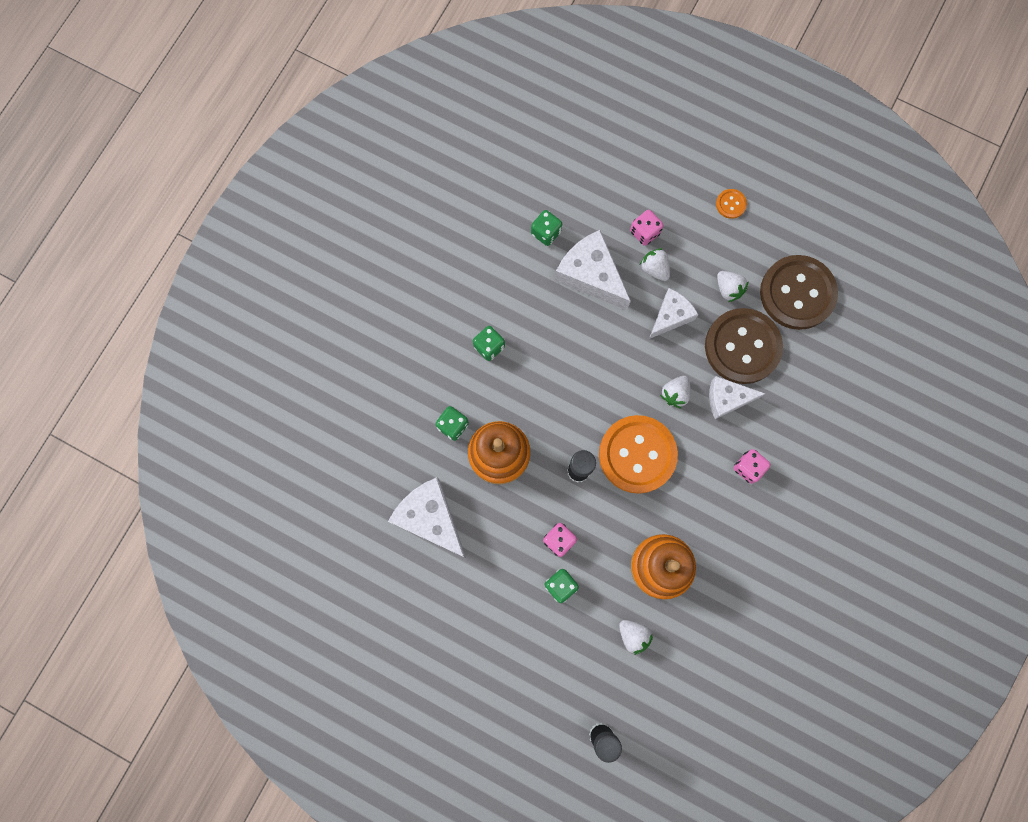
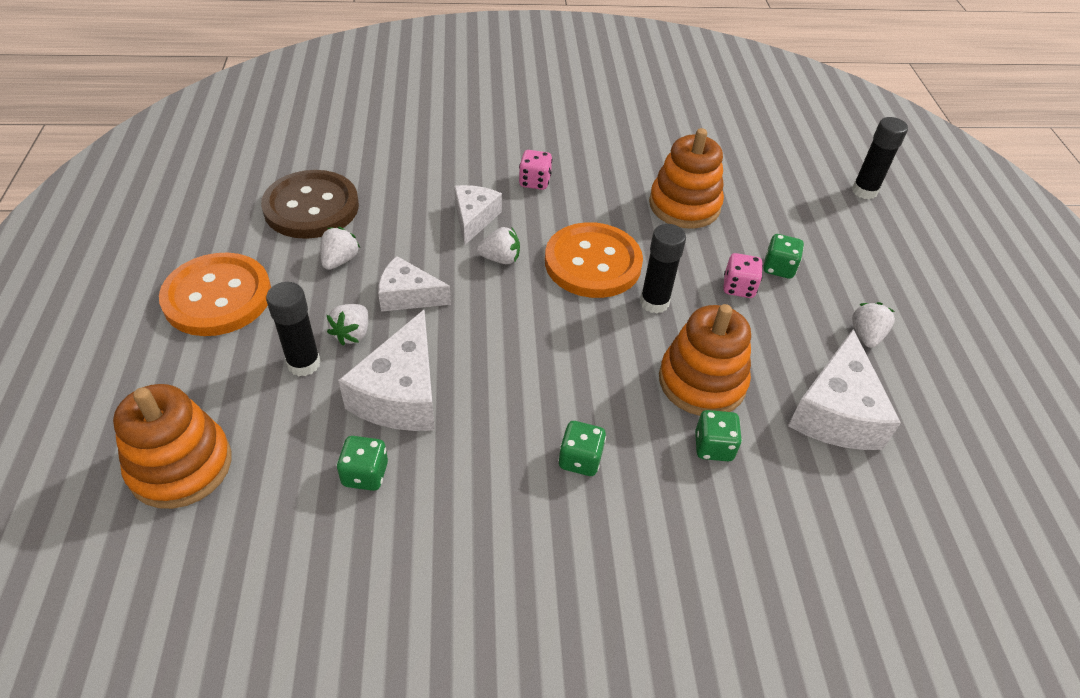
camera: 125 degrees left, 30 degrees down
(604, 147) = (180, 466): none -> orange stacking toy
(633, 635) = (763, 201): white strawberry -> white strawberry (866, 335)
(644, 232) = (304, 363): pink dice -> black glue stick
(727, 399) = (474, 219): white cheese -> white cheese turned 135 degrees counterclockwise
(730, 204) = (217, 297): orange button -> orange button, size x2.43
(742, 347) = (405, 227): brown button -> none

